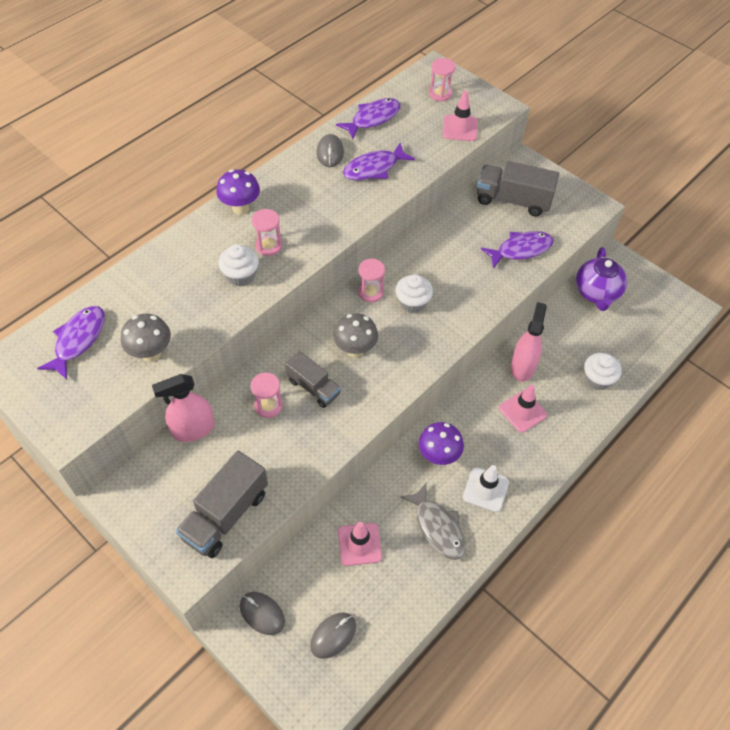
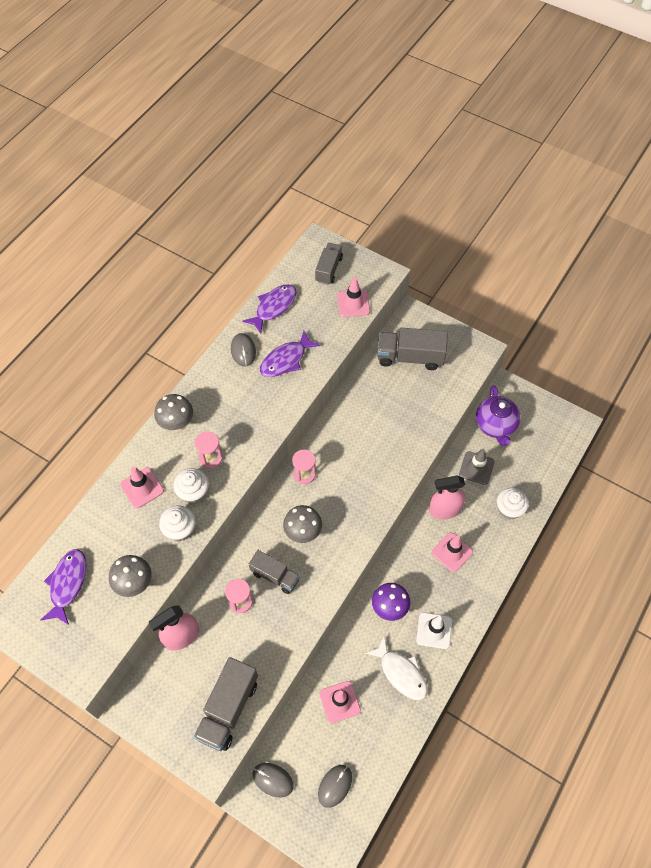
camera: 10 degrees left, 5 degrees up
(186, 262) = (142, 488): none -> pink traffic cone
(241, 208) = (177, 424): purple mushroom -> grey mushroom
(412, 303) = (342, 477): white cupcake -> white cupcake (180, 529)
(437, 527) = (401, 673): grey fish -> white fish
(440, 94) = (328, 269): pink hourglass -> grey truck
(521, 250) = (426, 406): purple fish -> none
(522, 367) = (444, 510): pink spray bottle -> pink spray bottle turned 105 degrees counterclockwise
(567, 331) = (476, 468): none -> grey traffic cone

